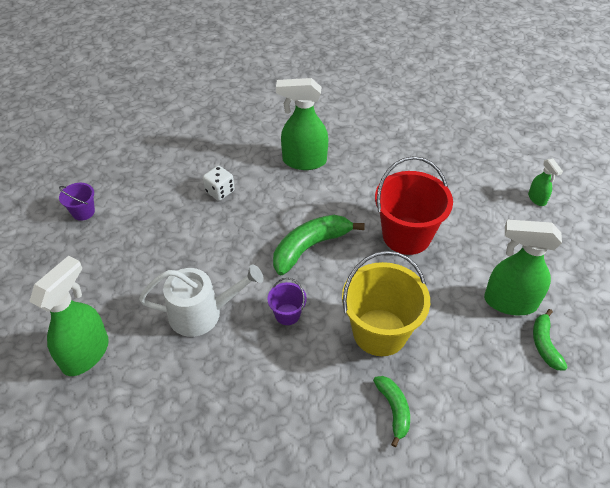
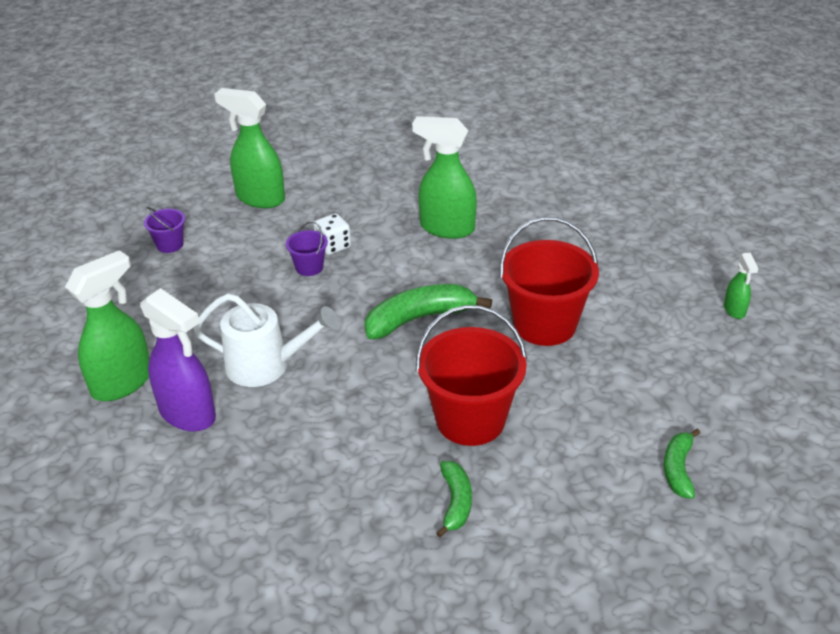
camera: 15 degrees right, 10 degrees down
(152, 373) = (188, 414): none -> purple spray bottle
(287, 314) = (365, 383): purple bucket -> purple bucket (309, 267)
(380, 332) = (470, 420): yellow bucket -> red bucket
(509, 302) = (650, 416): green spray bottle -> green spray bottle (260, 198)

